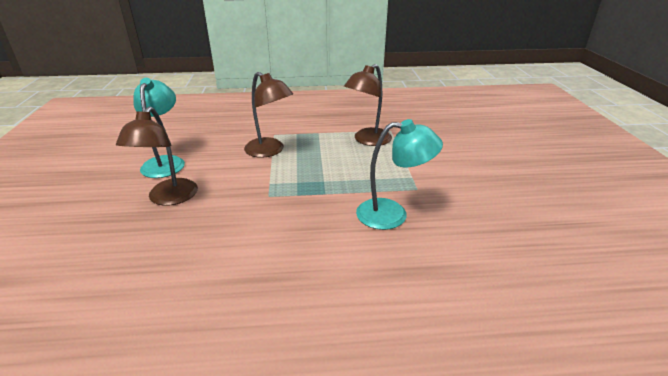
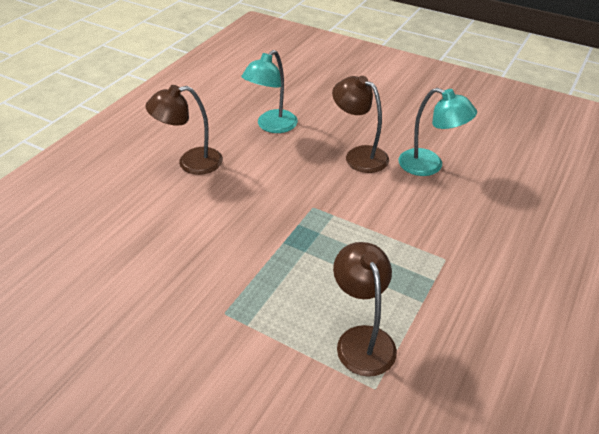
camera: 125 degrees right, 10 degrees up
(270, 151) = (401, 239): brown lamp -> brown lamp (191, 162)
(392, 214) = (209, 268): turquoise lamp -> turquoise lamp (272, 126)

